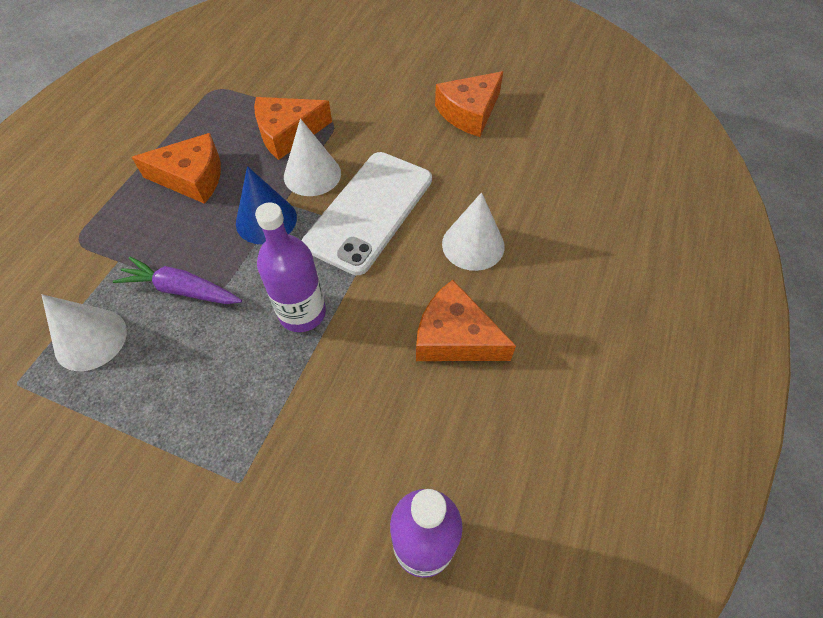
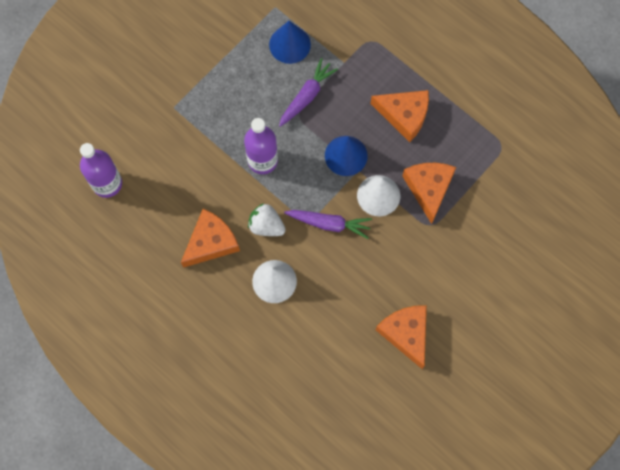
camera: 110 degrees right, 15 degrees up
(90, 339) = (289, 44): white cone -> blue cone
(192, 177) = (404, 115): orange cheese -> orange cheese turned 90 degrees counterclockwise
(369, 211) = (329, 224): white phone -> purple carrot
(400, 277) = (266, 226): none -> white strawberry

